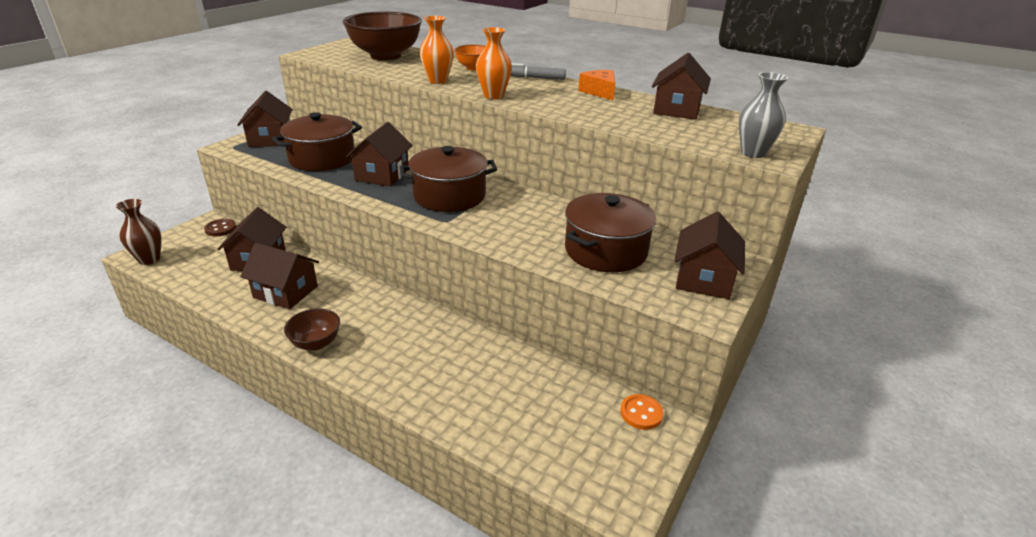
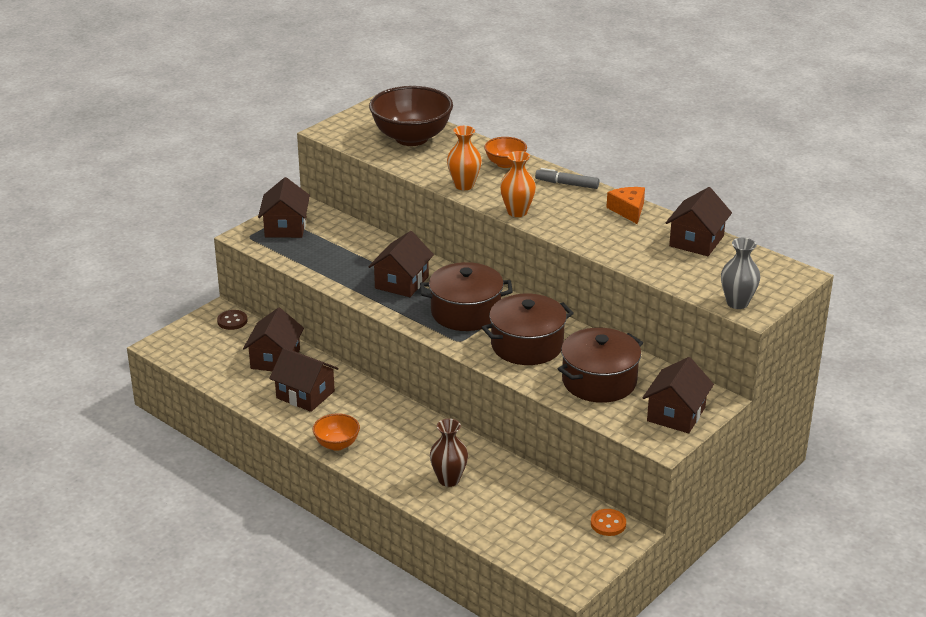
camera: 10 degrees right, 0 degrees up
(149, 259) = (172, 351): brown vase -> brown vase (449, 480)
(316, 343) = (337, 444): brown bowl -> orange bowl
(322, 159) = (341, 257): brown pot -> brown pot (527, 345)

